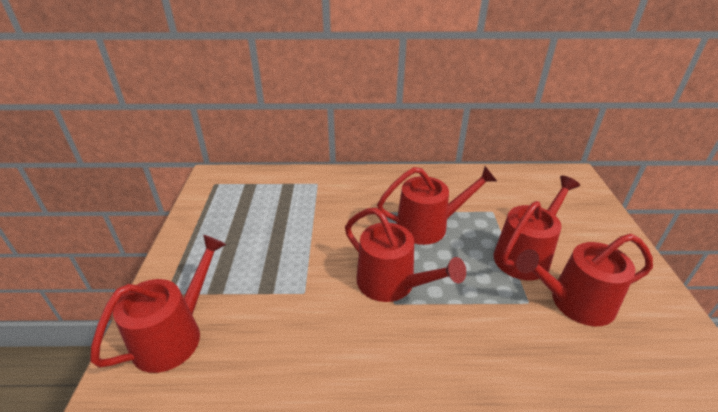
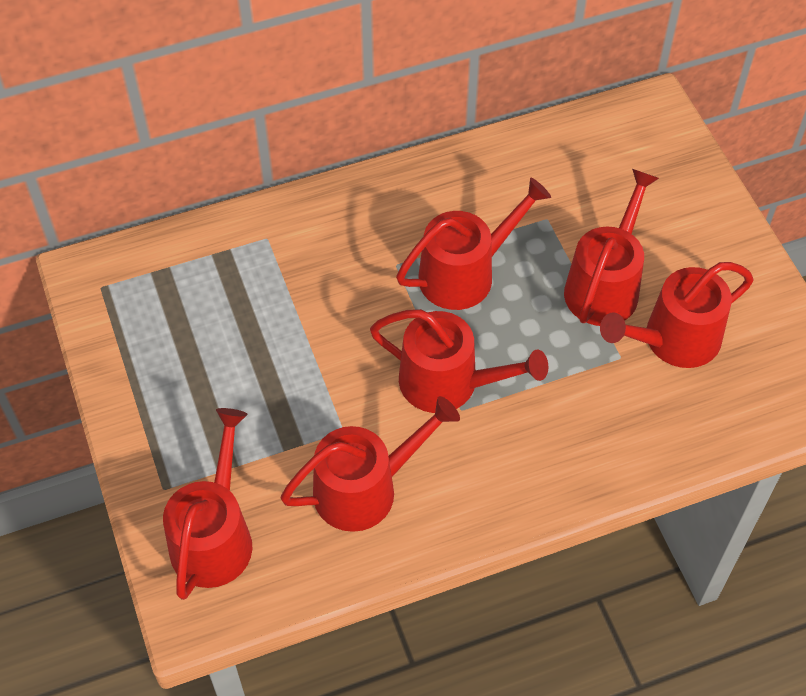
camera: 20 degrees left, 20 degrees up
(298, 336) = (365, 489): none -> red watering can

